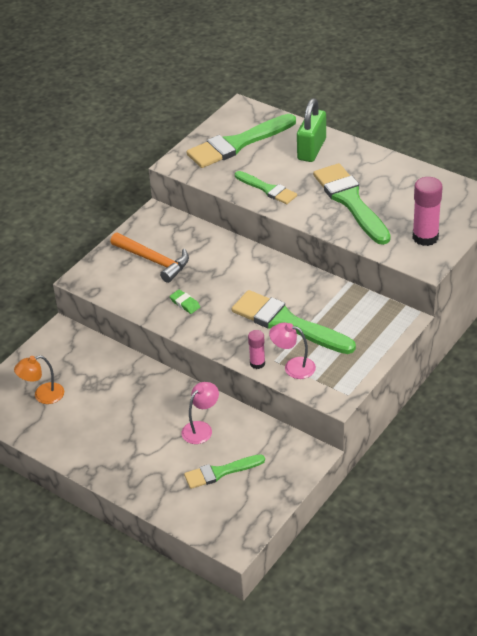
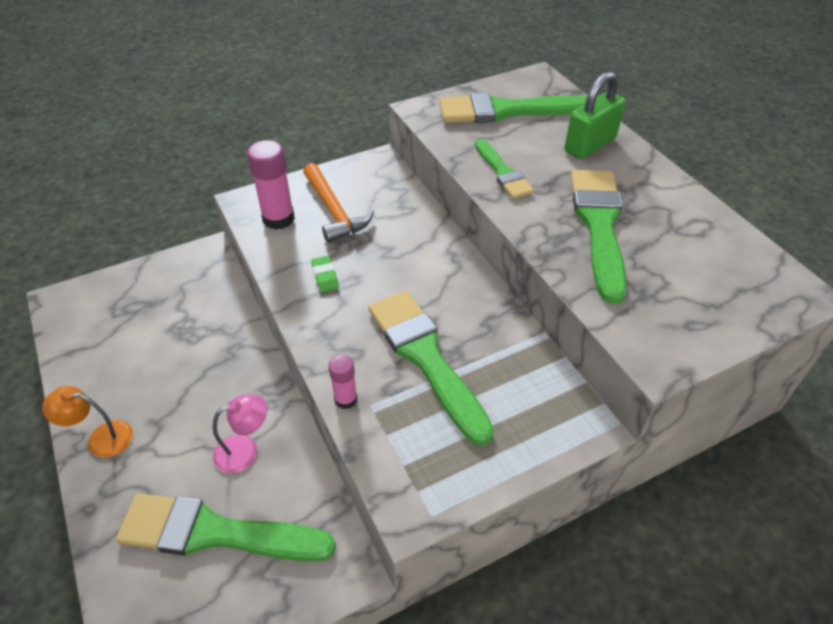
camera: 25 degrees right, 5 degrees up
(43, 395) = (123, 319): orange lamp -> orange lamp (101, 438)
(220, 472) = (215, 533): green brush -> green brush, size x1.73
(293, 367) = (387, 428): pink lamp -> none
(425, 237) = (678, 317): pink glue stick -> pink glue stick (278, 219)

